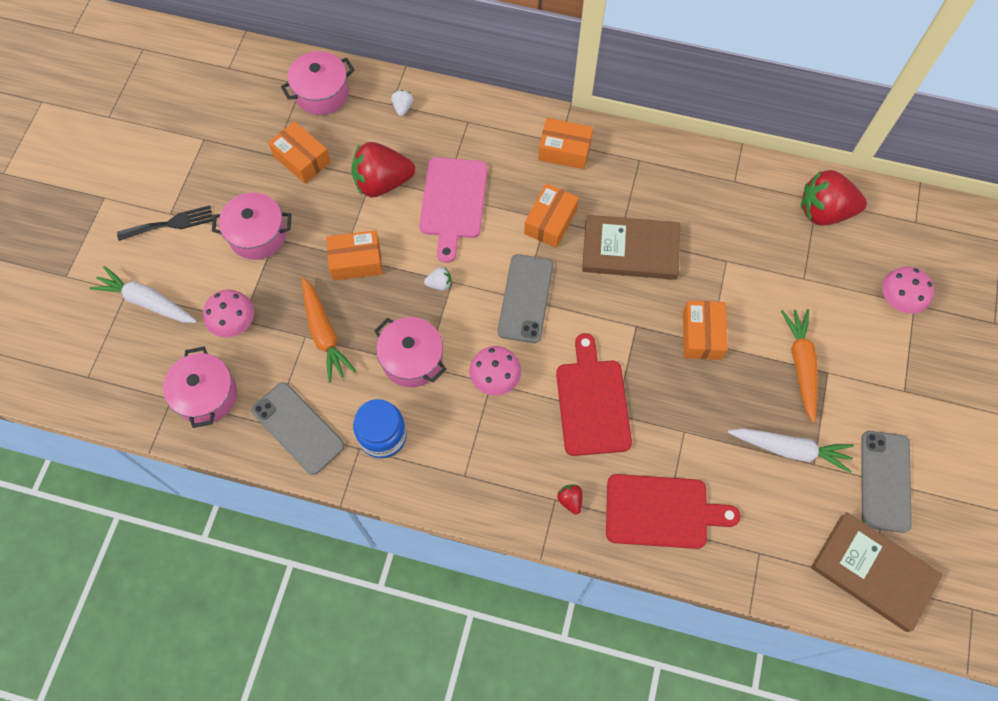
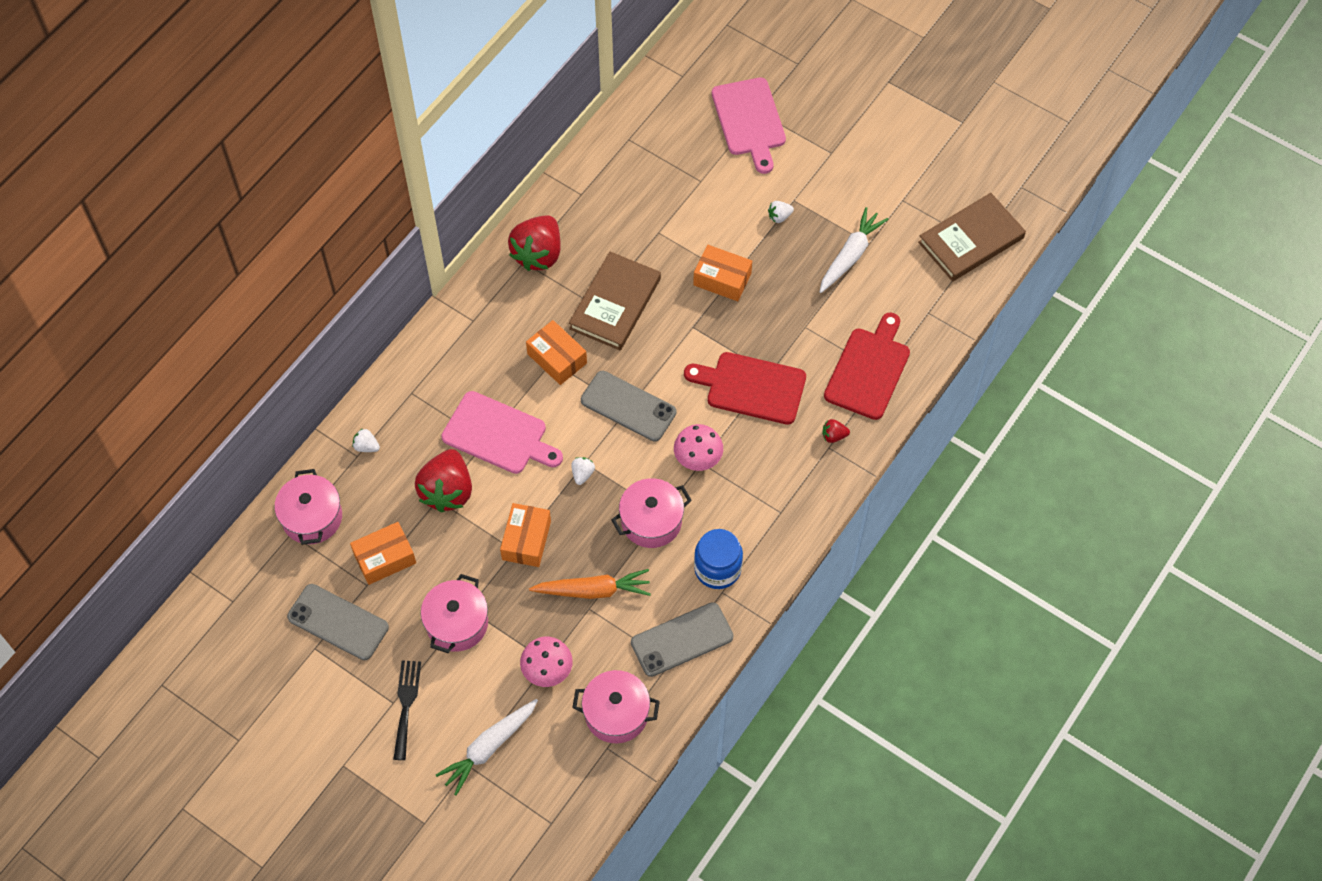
camera: 70 degrees left, 5 degrees down
(564, 150) = (484, 320): orange box -> none
(801, 365) = (779, 216): orange carrot -> white strawberry
(824, 212) = (643, 138): red strawberry -> red strawberry (538, 254)
(885, 481) = (901, 200): grey phone -> grey phone (338, 622)
(898, 299) = (749, 121): pink mushroom -> pink cutting board

